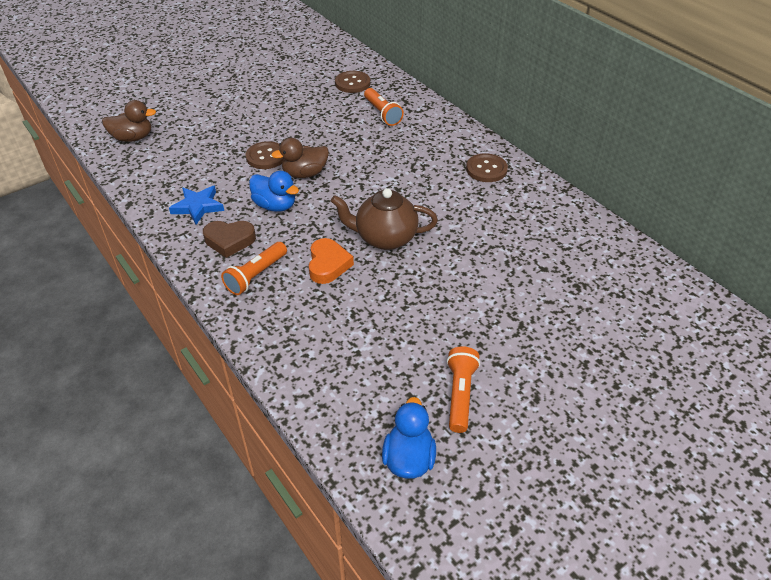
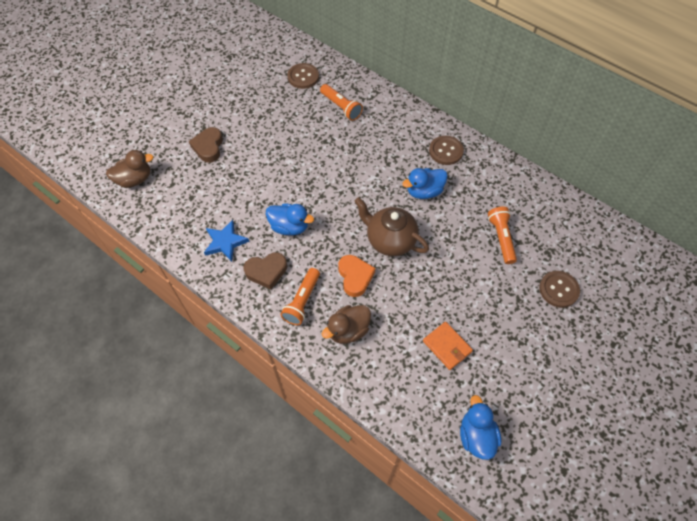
camera: 15 degrees left, 15 degrees up
(223, 124) = (208, 147): none -> brown heart
(266, 157) = (261, 176): brown button -> brown button (558, 290)
(305, 174) = (301, 187): brown duck -> brown duck (348, 330)
(384, 238) = (390, 240): brown teapot -> brown teapot turned 45 degrees clockwise
(410, 355) = (447, 346): none -> orange wallet
(445, 201) = (424, 191): none -> blue duck
(460, 395) = (494, 372): orange flashlight -> orange flashlight (501, 238)

